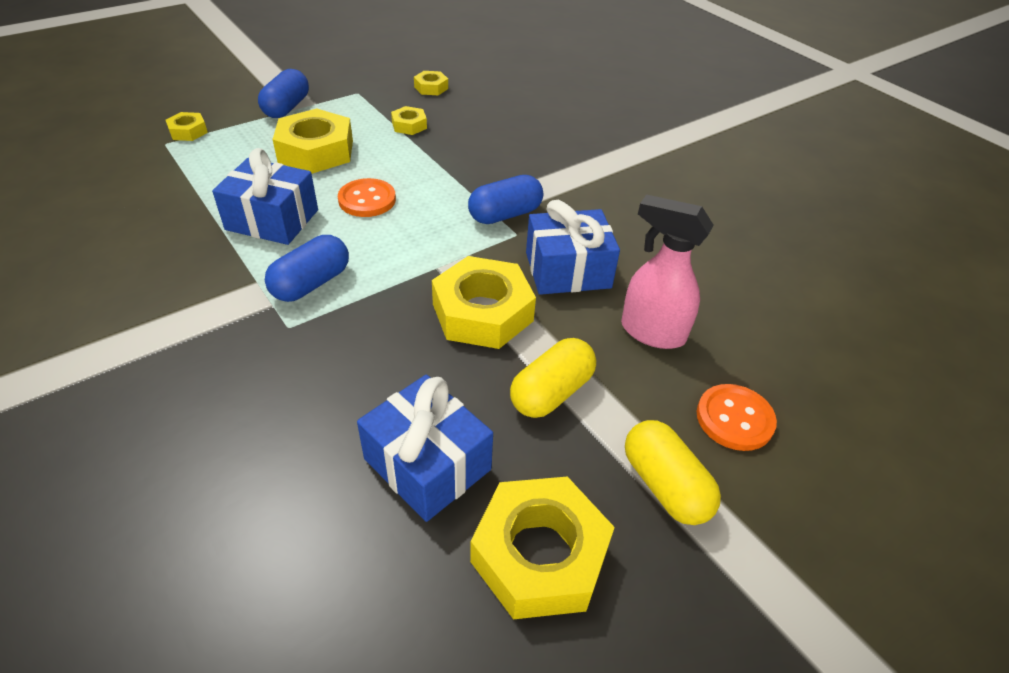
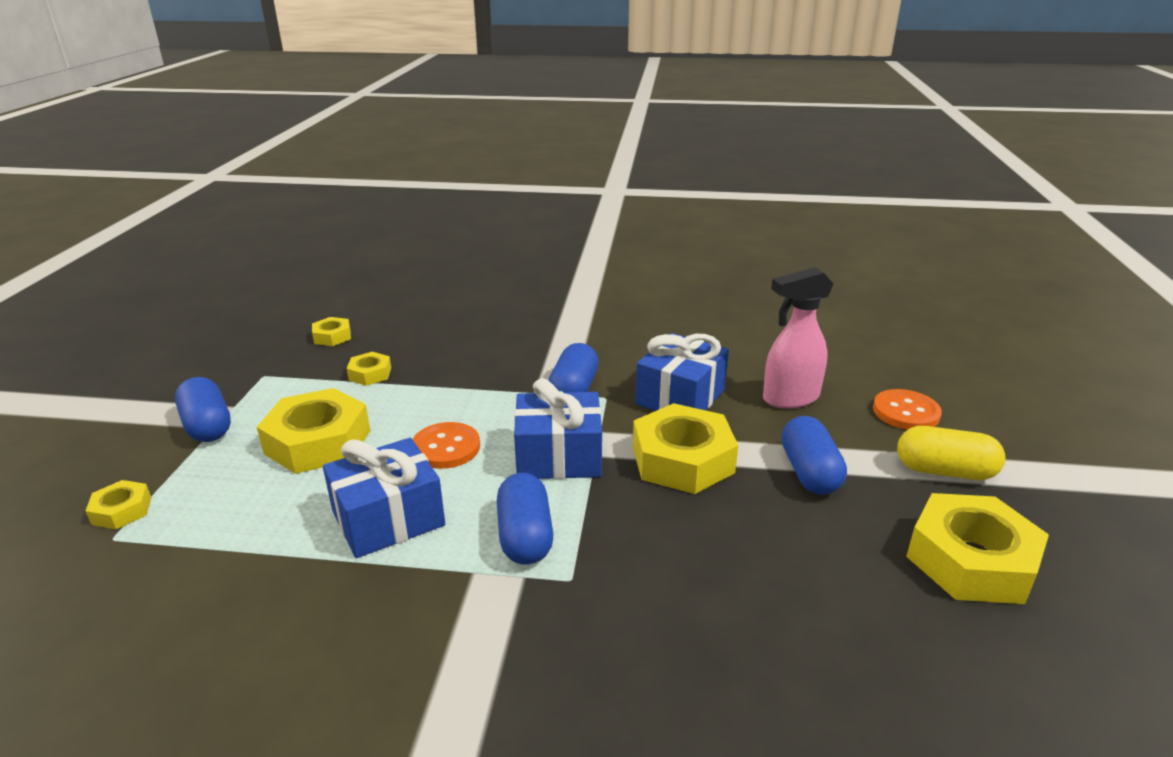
camera: 45 degrees left, 15 degrees down
(427, 464) = (833, 573): blue gift -> blue gift (559, 456)
(551, 392) = (809, 472): yellow capsule -> blue capsule

